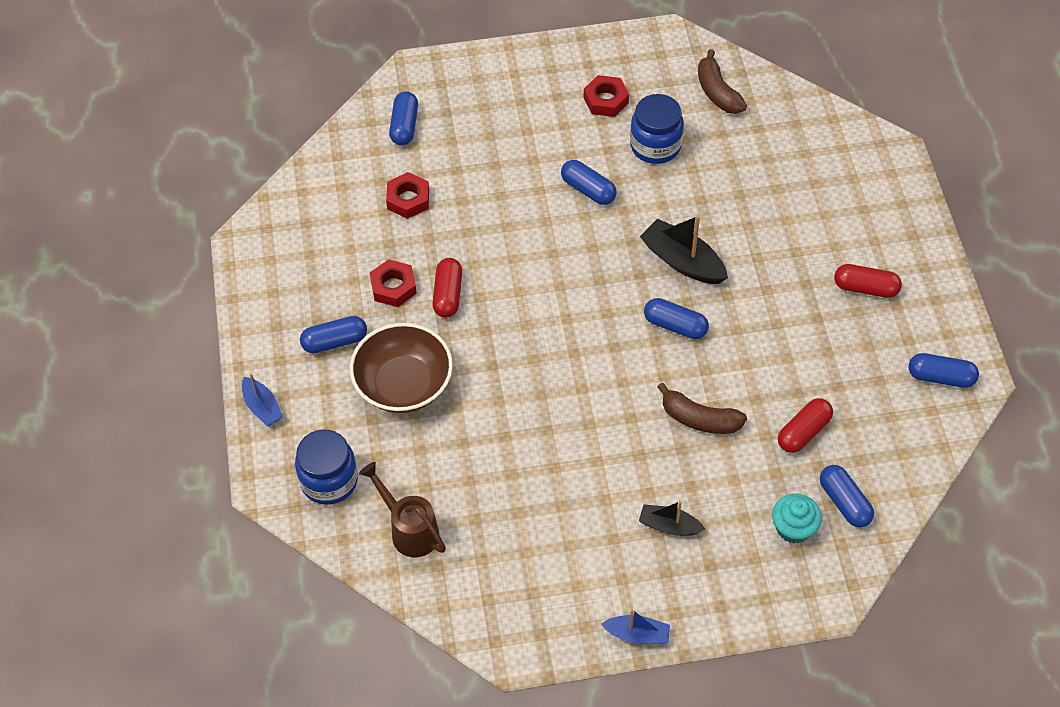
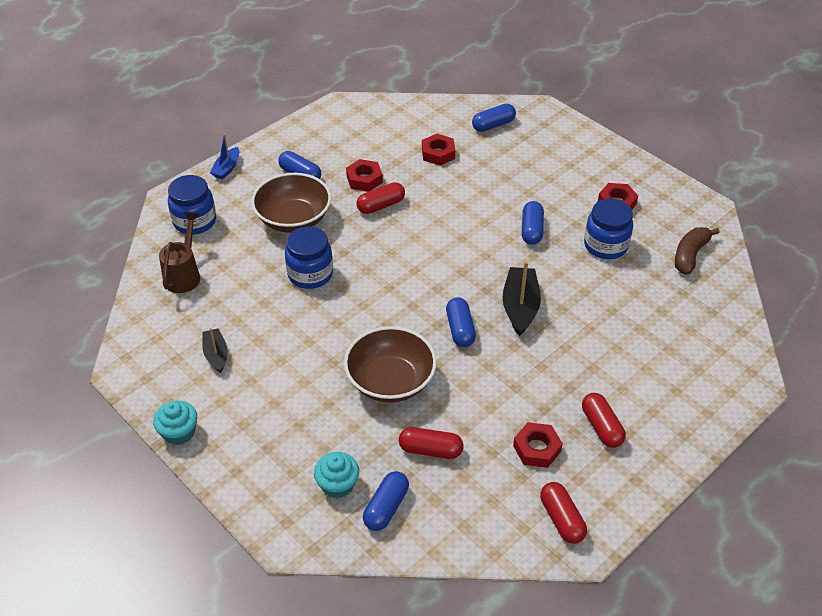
camera: 55 degrees right, 10 degrees down
(501, 412) = (310, 274): none -> blue jar
(637, 634) = (179, 432): blue boat -> turquoise cupcake
(669, 526) = (284, 407): black boat -> black boat (216, 354)
(699, 419) = (390, 381): brown banana -> brown bowl
(856, 350) = (537, 448): none -> red nut
(940, 377) = (561, 519): blue capsule -> red capsule

